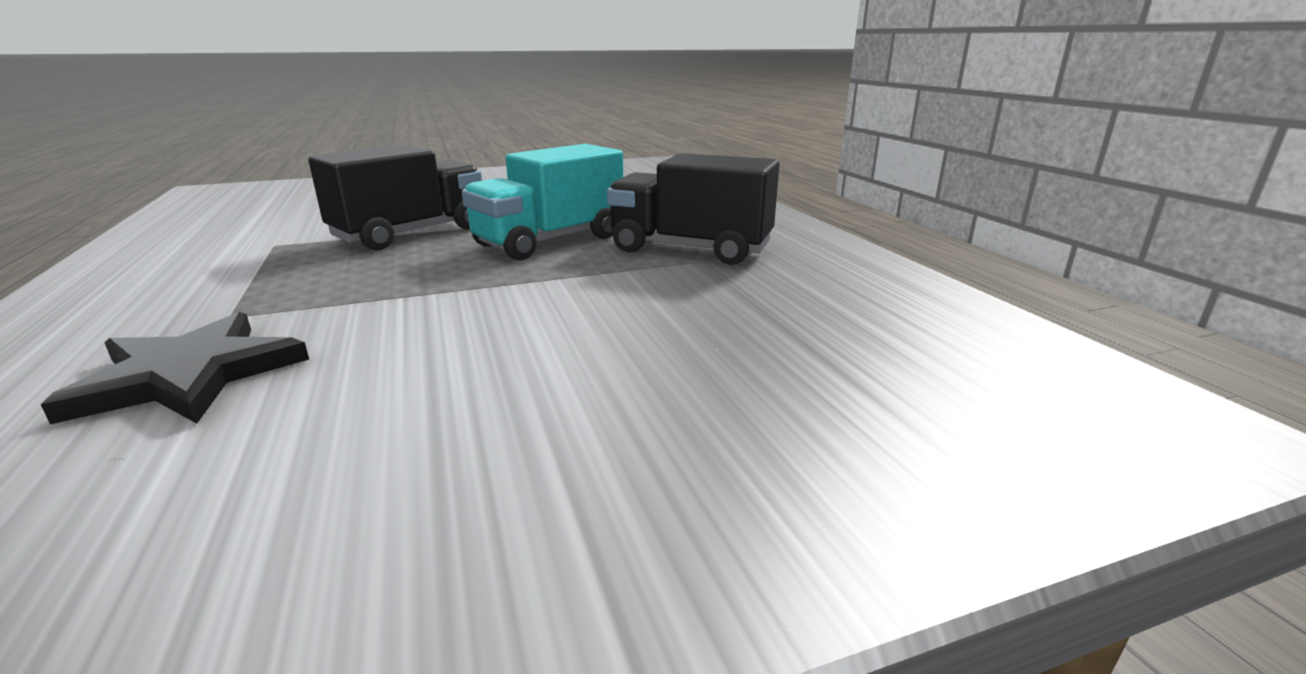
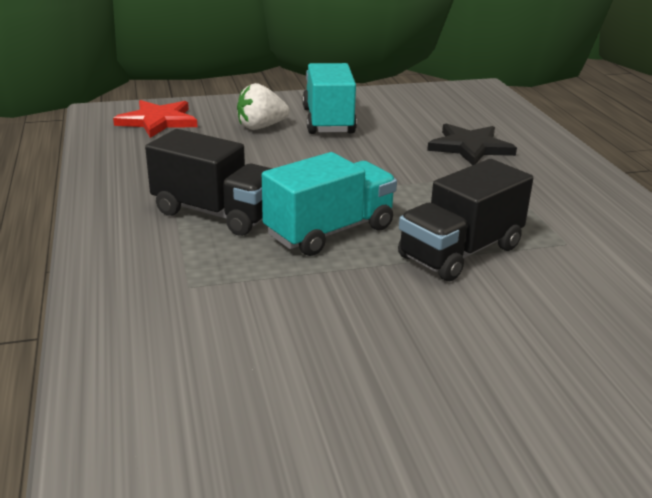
camera: 175 degrees left, 5 degrees up
(519, 444) = (328, 121): none -> turquoise truck
(706, 401) = (261, 127): none -> white strawberry
(989, 401) = (158, 121): none -> red star

